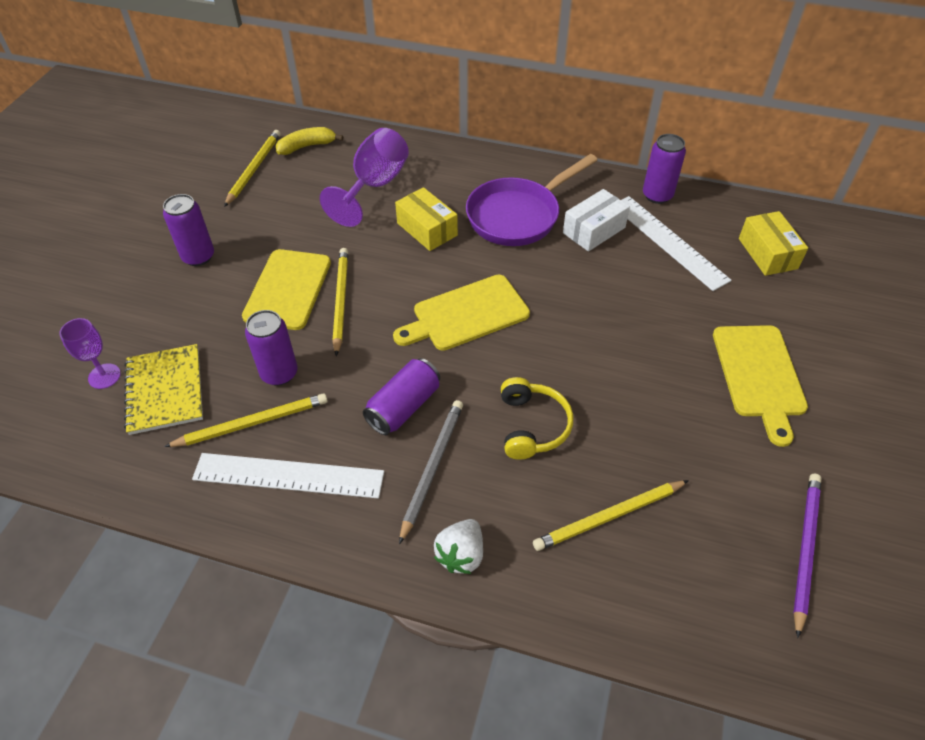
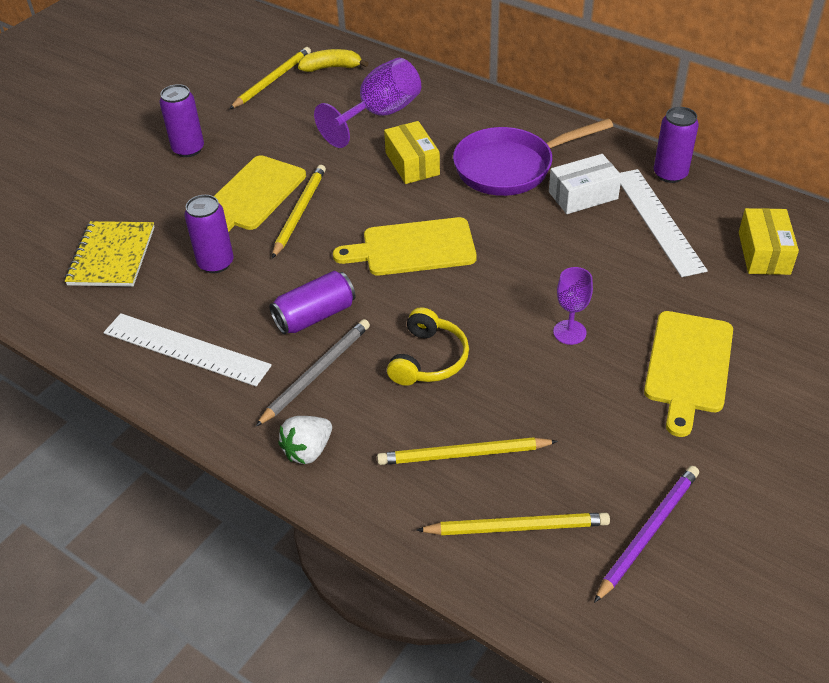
camera: 20 degrees right, 5 degrees down
(104, 376) = (66, 233): purple goblet -> purple goblet (569, 332)
(252, 423) = (174, 299): yellow pencil -> yellow pencil (517, 527)

